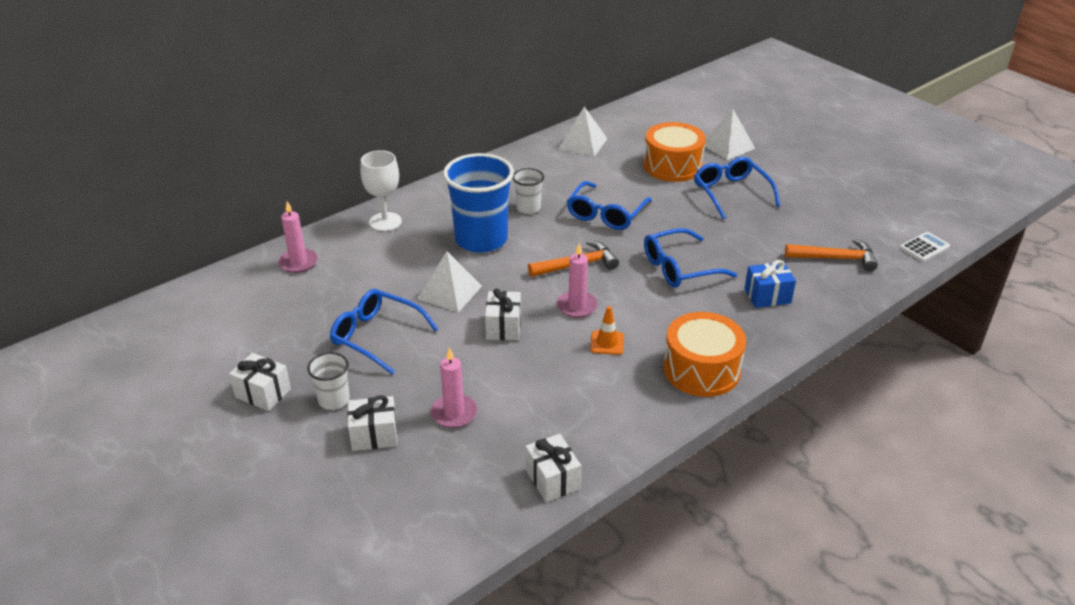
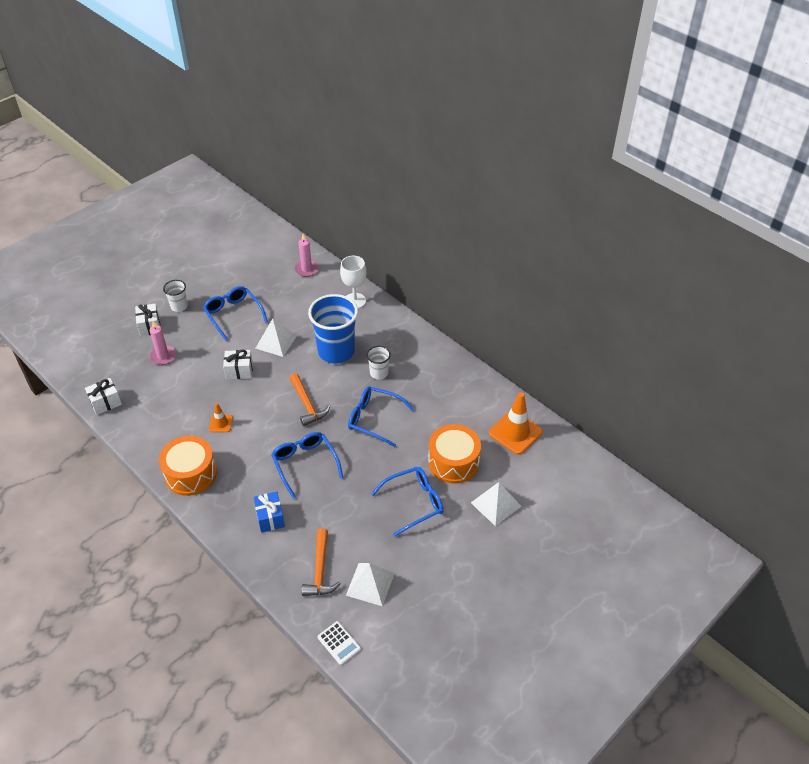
camera: 85 degrees right, 10 degrees up
(263, 393) = (187, 278): white gift -> none
(376, 336) = (233, 314): blue glasses -> blue glasses turned 60 degrees counterclockwise
(577, 306) = (260, 406): pink candle -> none
(583, 143) = (481, 401): white pyramid -> white pyramid (370, 584)
(630, 128) = (515, 432): none -> orange traffic cone

